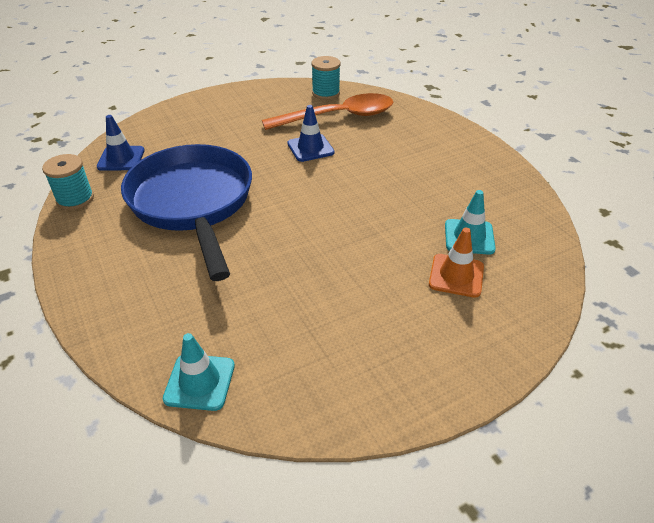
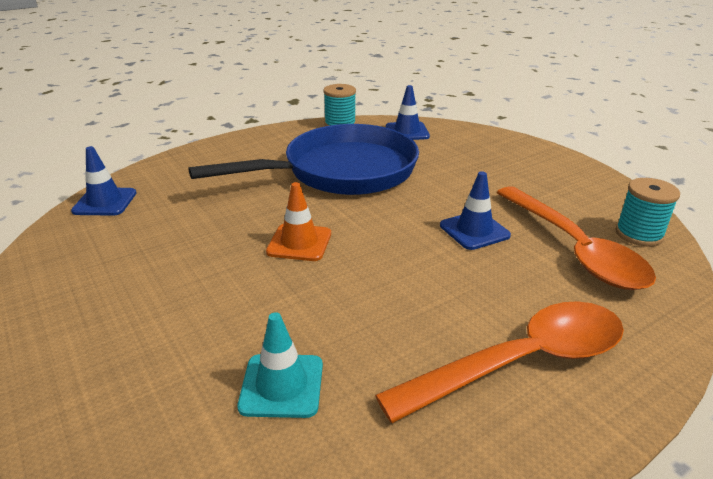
camera: 85 degrees right, 10 degrees down
(199, 382) = (105, 202): turquoise traffic cone -> blue traffic cone
(440, 153) = (521, 362): none -> orange spoon
(456, 275) = (196, 365): orange traffic cone -> orange traffic cone (299, 243)

